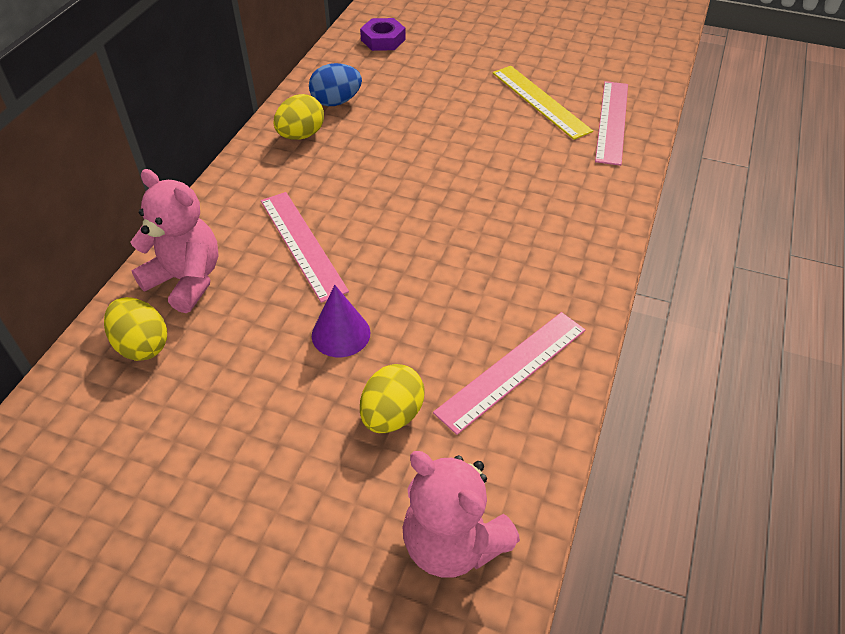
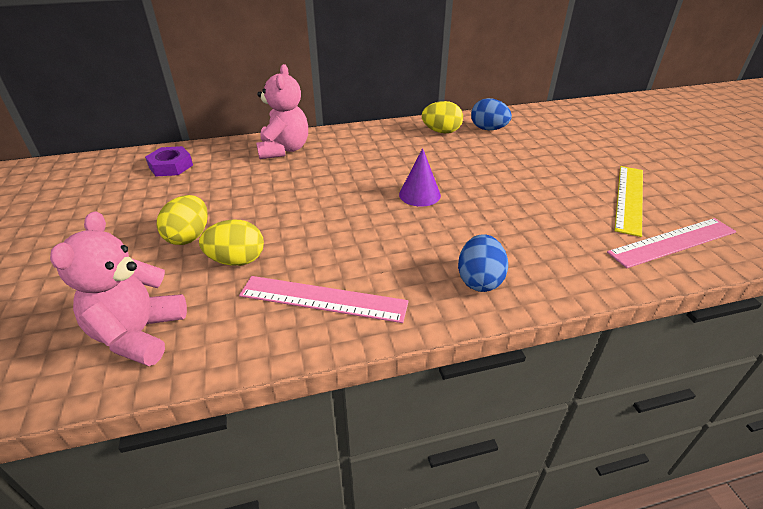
camera: 55 degrees right, 10 degrees down
(142, 345) = (226, 158): yellow egg -> yellow egg (189, 236)
(302, 244) = (351, 169): pink ruler -> none
(341, 334) = (290, 212): purple cone -> purple cone (419, 194)
(383, 40) = (573, 119): purple nut -> purple nut (171, 166)
(569, 254) = (479, 280): none -> blue egg

